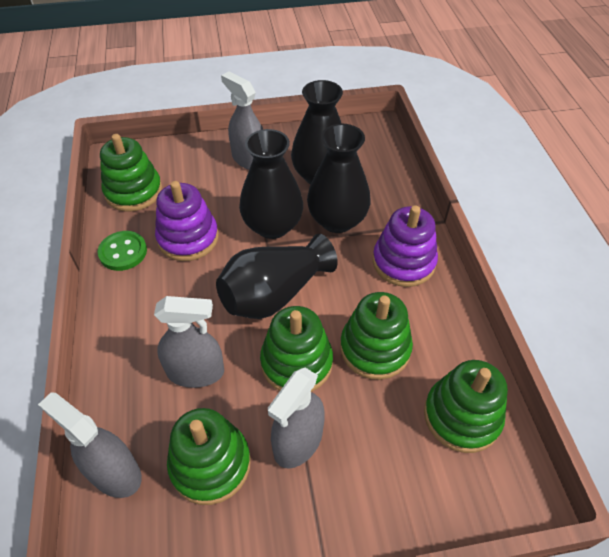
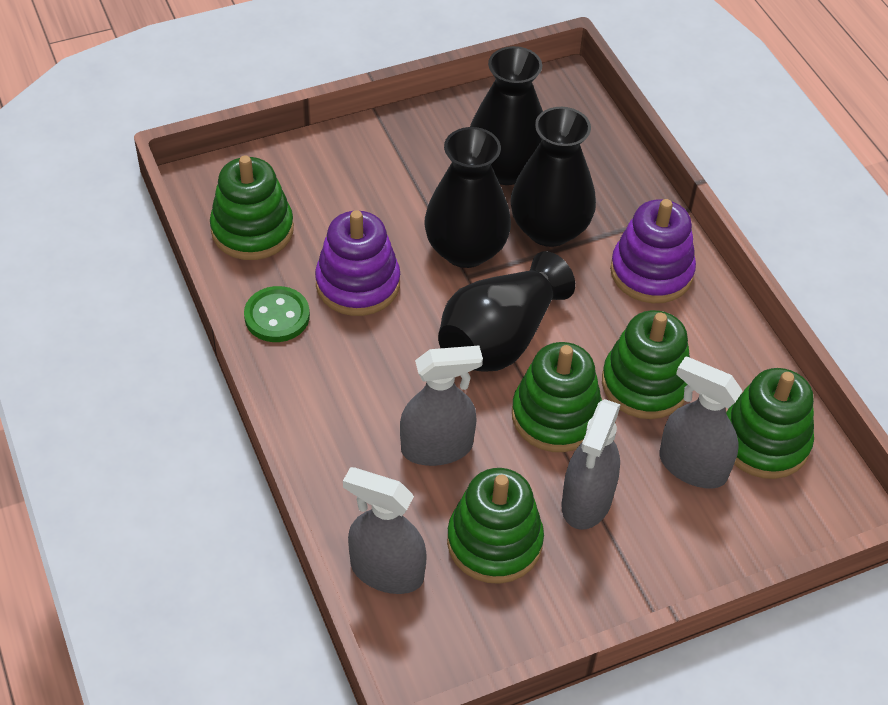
camera: 15 degrees left, 0 degrees up
(249, 159) = (398, 159): grey spray bottle -> grey spray bottle (692, 466)

